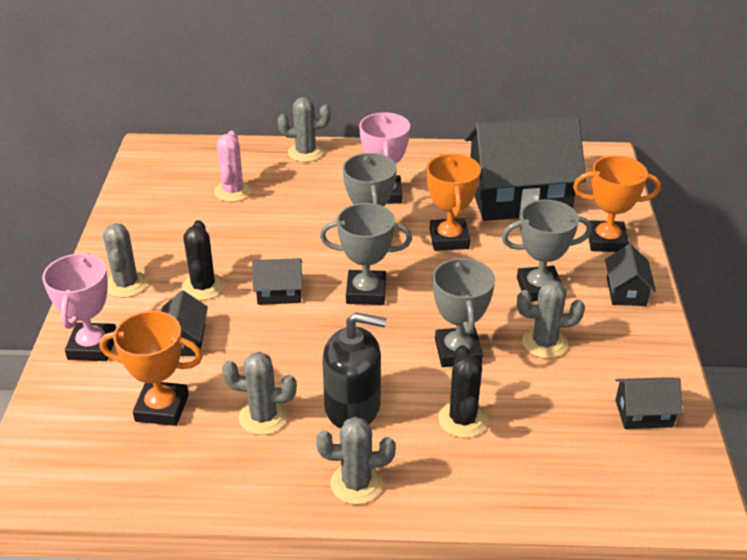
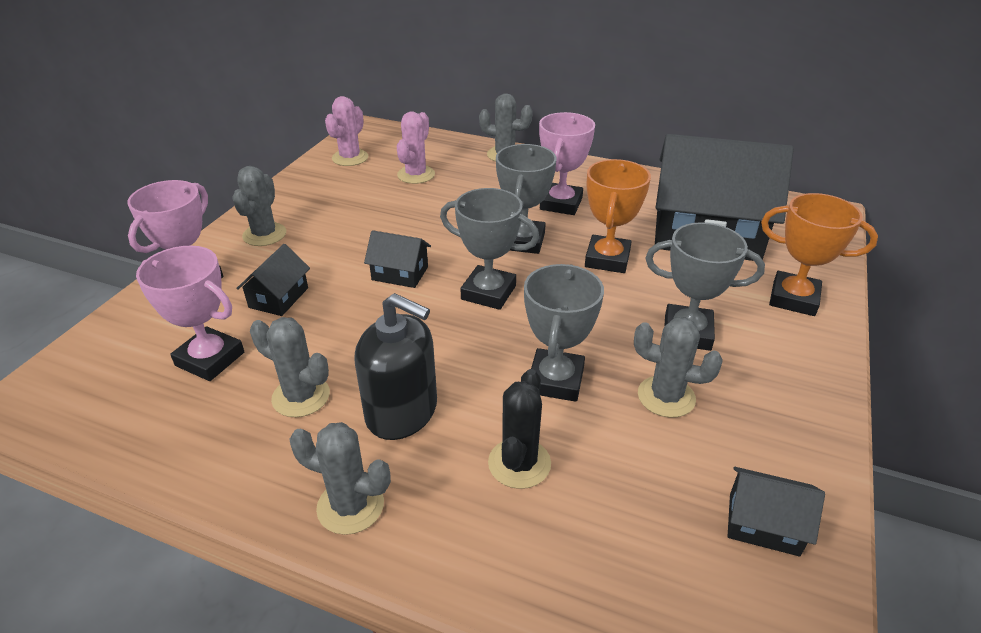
camera: 20 degrees right, 0 degrees up
(155, 186) = (350, 158): none -> pink cactus
(162, 408) = (210, 359): orange trophy -> pink trophy
(203, 287) = (331, 252): black cactus -> none
(626, 291) = (797, 361): black house -> none

